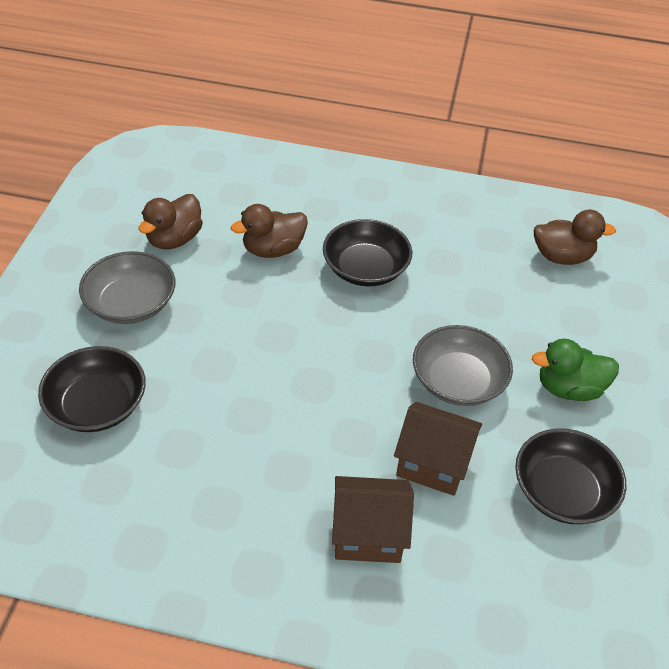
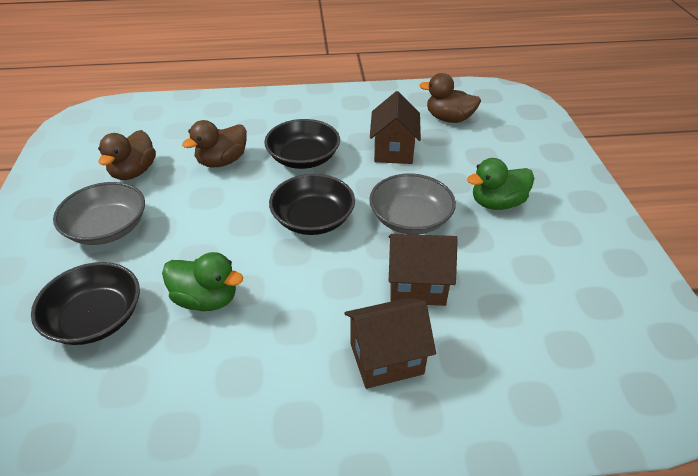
camera: 15 degrees left, 5 degrees down
(208, 415) = (206, 299): none -> green duck
(474, 285) = (393, 151): none -> brown house
(562, 257) = (449, 119): brown duck -> brown duck turned 150 degrees counterclockwise
(562, 491) = (529, 277): black bowl -> black bowl (313, 219)

